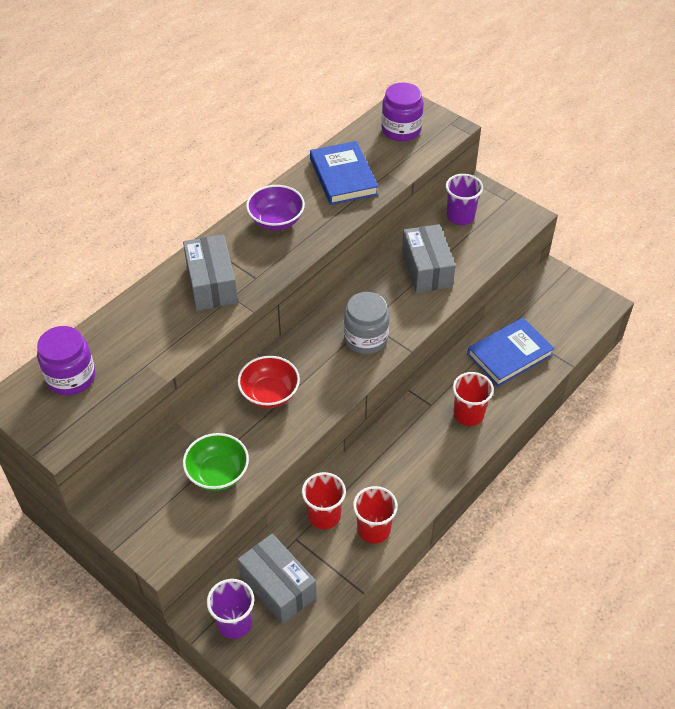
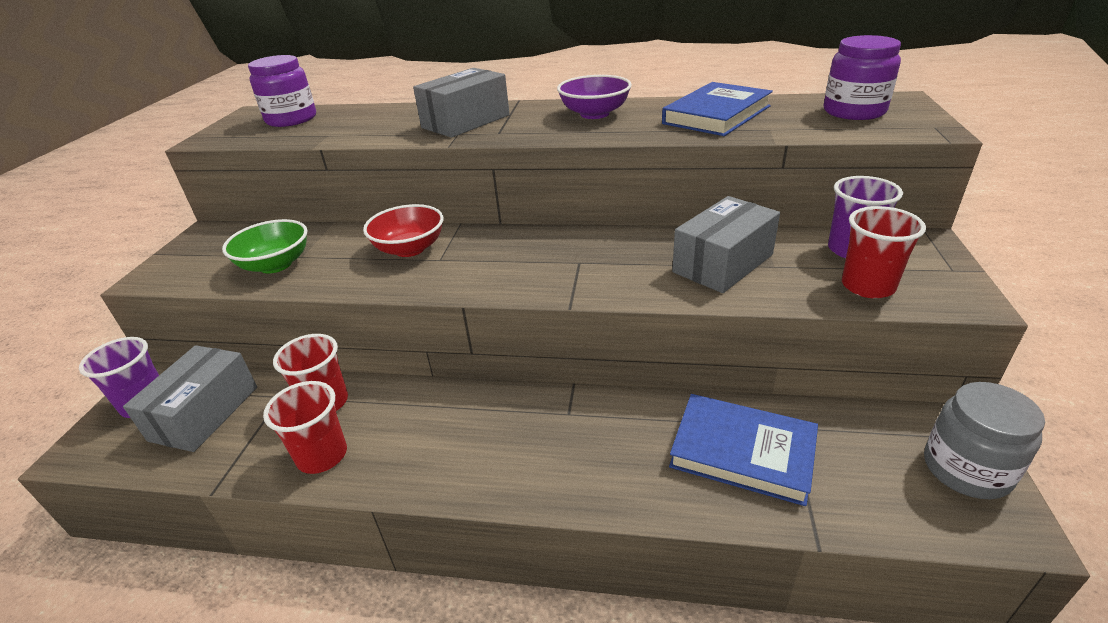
camera: 60 degrees right, 15 degrees down
(365, 338) = (552, 270): grey jar -> grey jar (966, 469)
(468, 414) = (586, 459): red cup -> red cup (867, 286)

